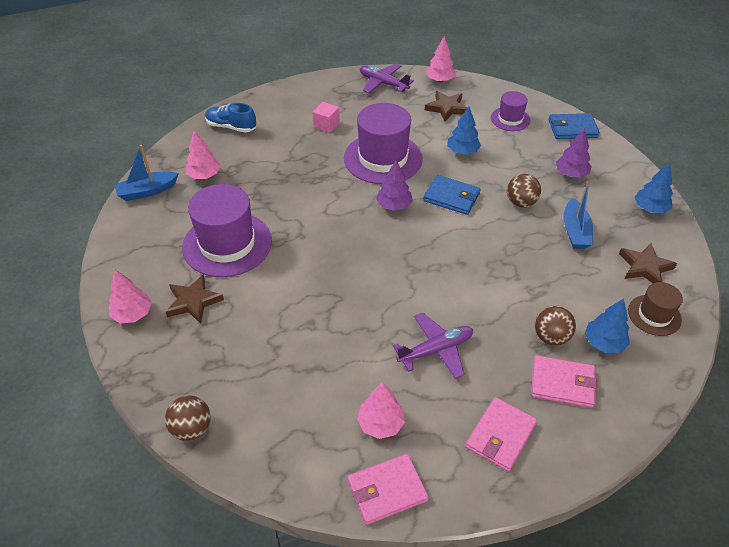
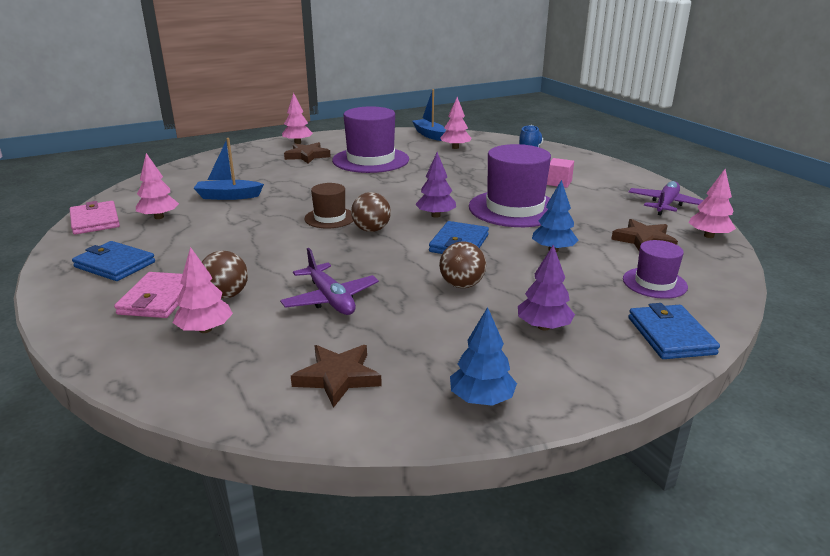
camera: 85 degrees right, 20 degrees down
(192, 428) = (189, 164): brown ball -> brown ball (371, 230)
(436, 350) = (229, 237): purple plane -> purple plane (330, 299)
(500, 436) = (115, 264): pink wallet -> blue wallet
(575, 231) = (411, 322): blue boat -> blue boat (228, 196)
(603, 343) = (205, 329): blue tree -> pink tree
(654, 315) = (240, 375): brown hat -> brown hat (330, 218)

